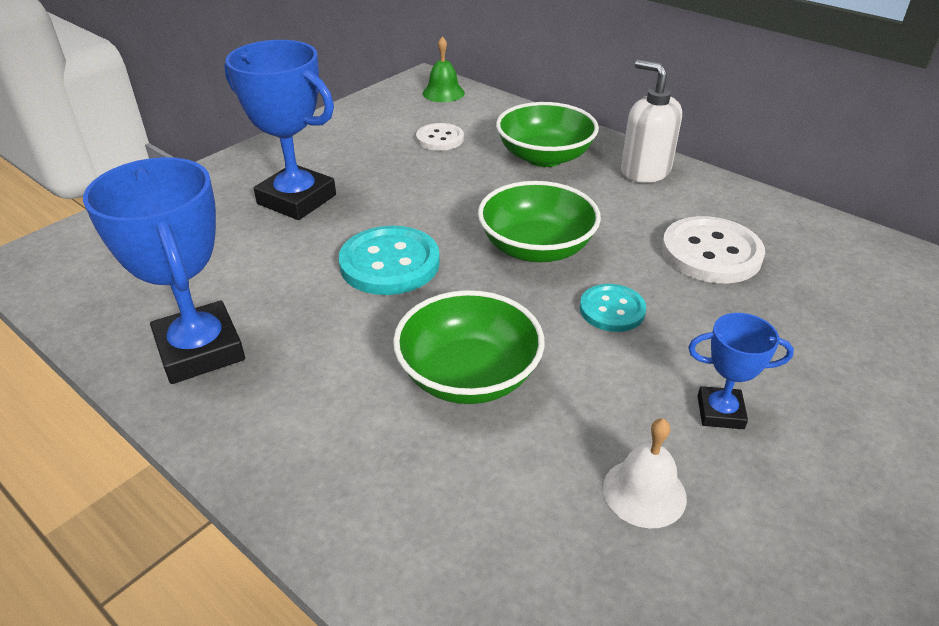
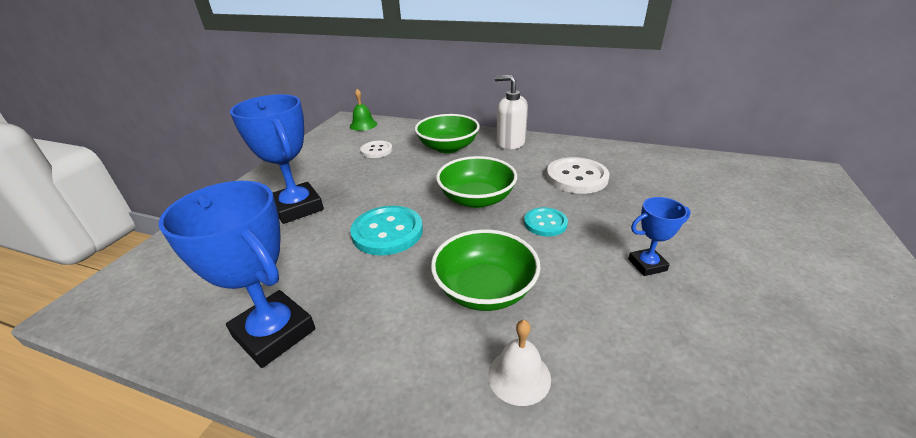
camera: 20 degrees left, 5 degrees down
(297, 199) = (297, 207): blue trophy -> blue trophy turned 45 degrees clockwise
(644, 492) = (642, 329): white bell -> white bell (519, 376)

